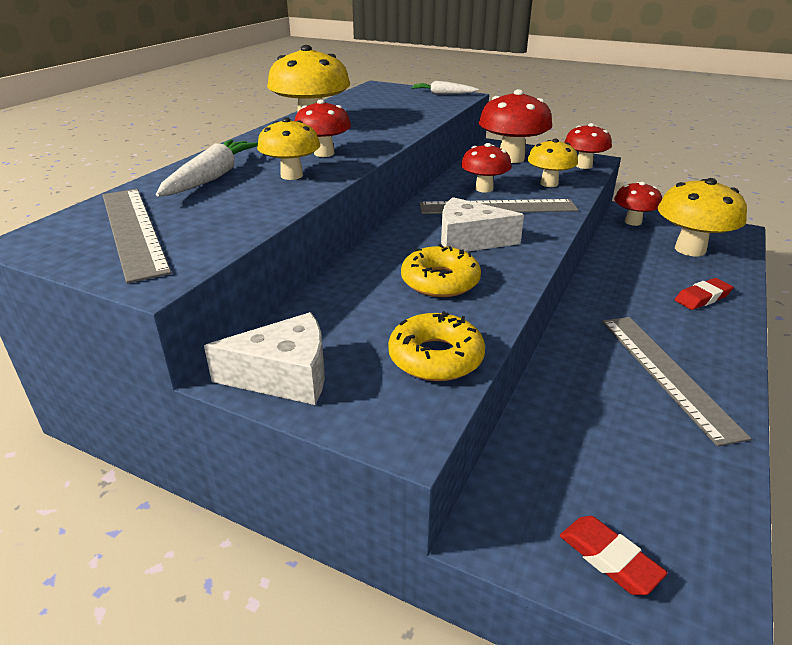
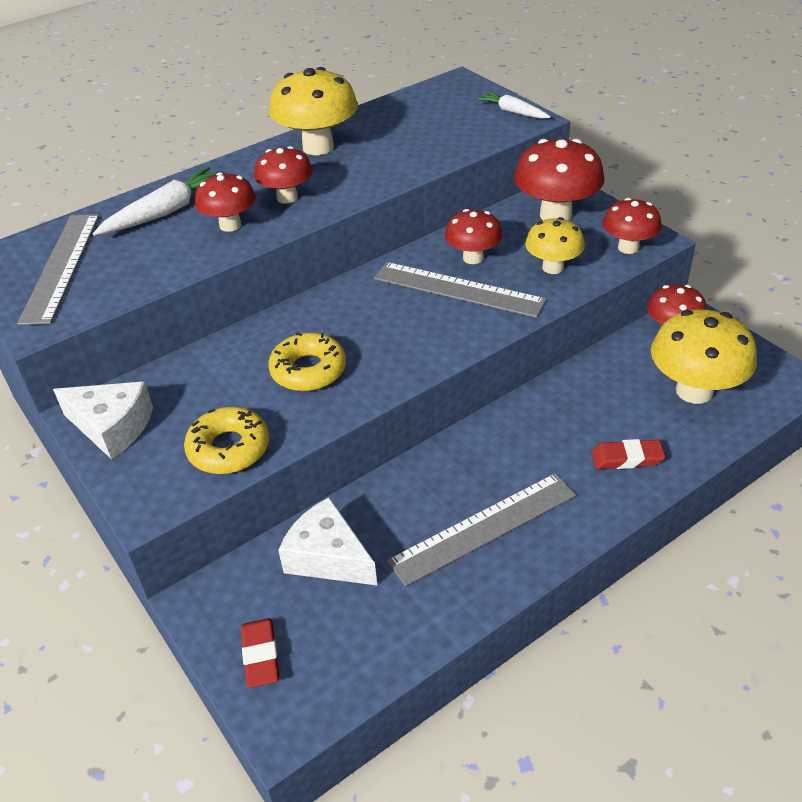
camera: 30 degrees right, 10 degrees up
(291, 175) = (230, 225): yellow mushroom -> red mushroom
(469, 240) = (383, 328): white cheese -> white cheese (328, 557)
(667, 373) = (484, 528): grey ruler -> grey ruler turned 45 degrees clockwise

